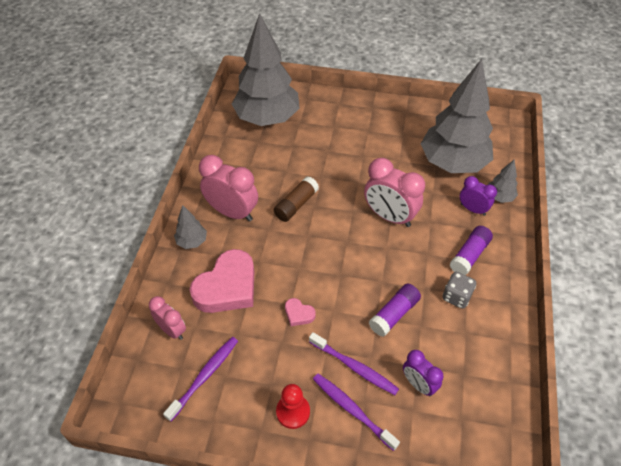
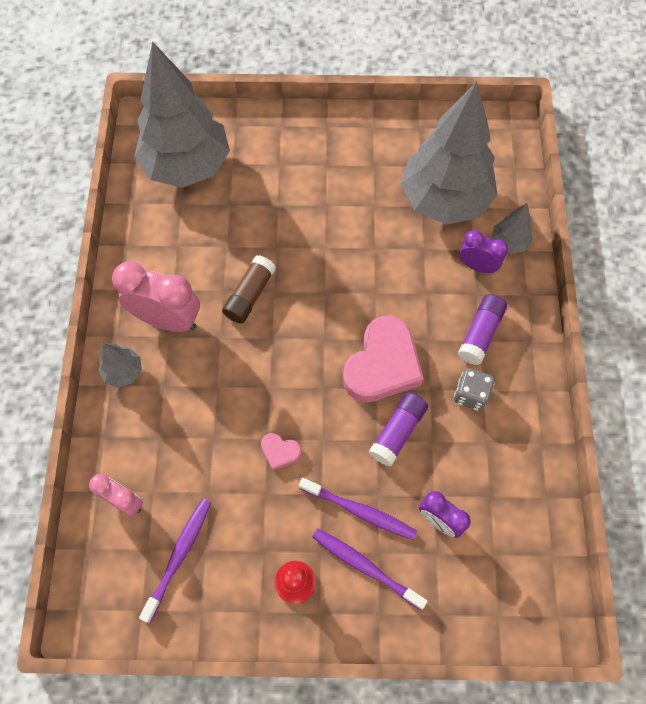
camera: 10 degrees left, 15 degrees up
(227, 287) = (183, 429): pink heart -> pink heart (382, 365)
(389, 216) = (373, 293): pink clock -> none

